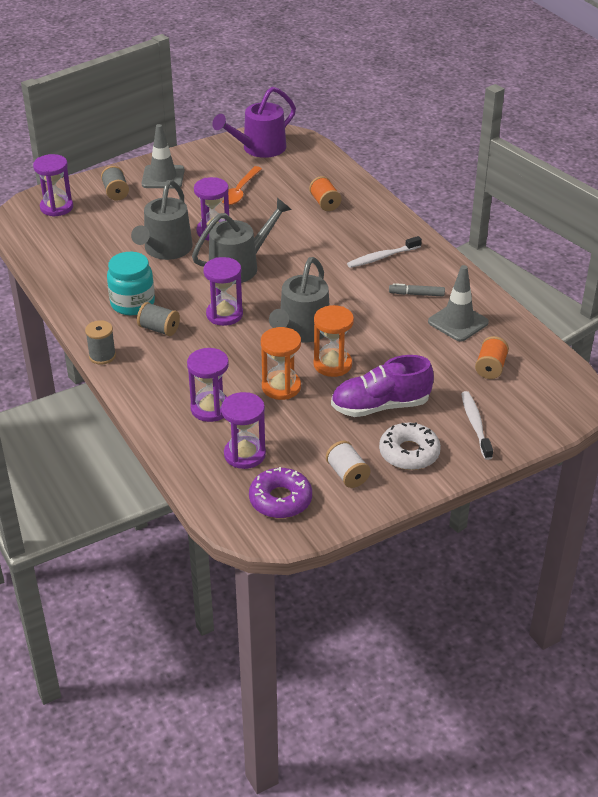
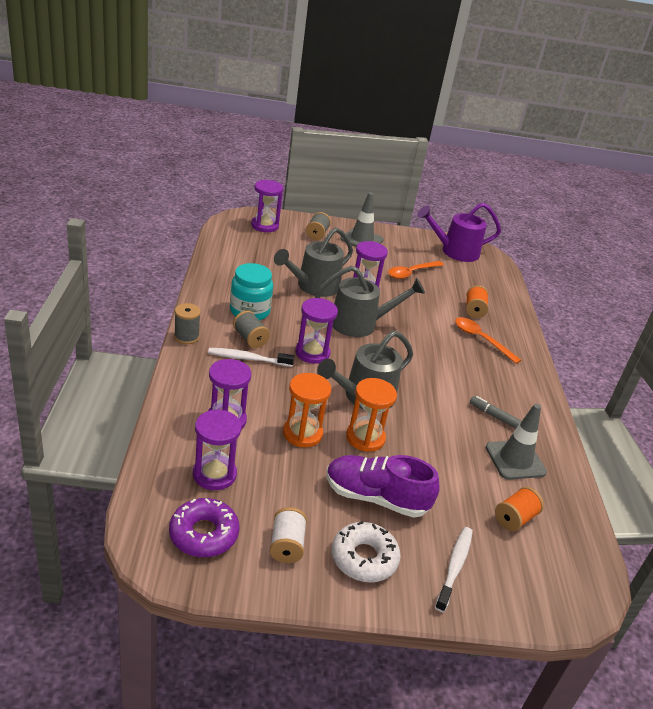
camera: 25 degrees right, 5 degrees down
(353, 229) = (481, 339): none -> orange spoon
(382, 257) = (489, 372): white toothbrush -> white toothbrush (248, 359)

